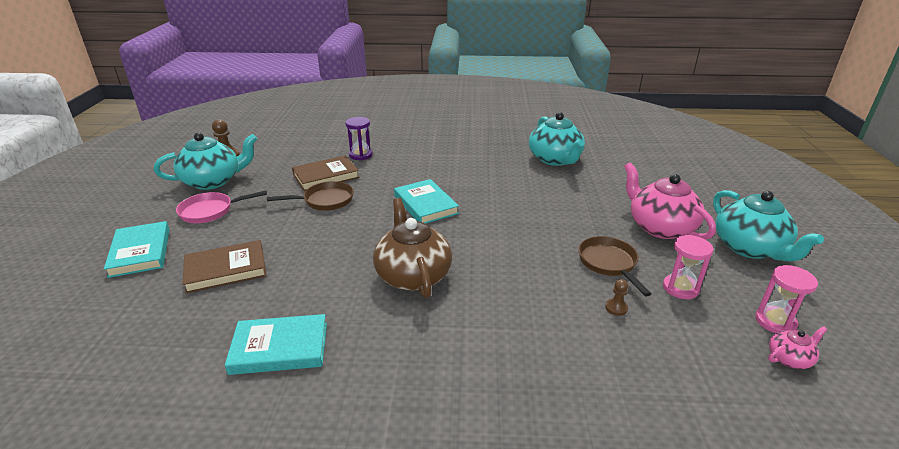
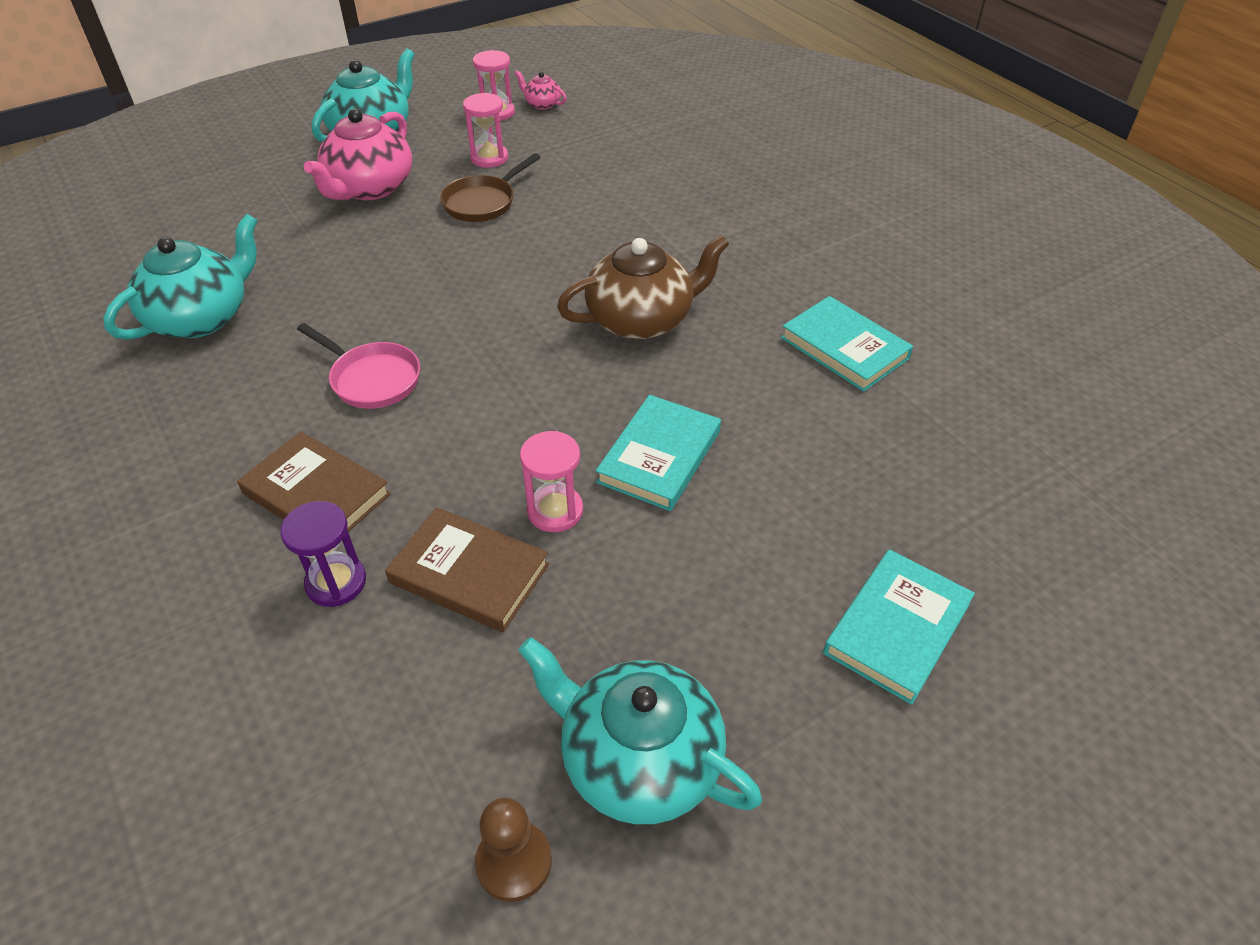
camera: 125 degrees left, 15 degrees up
(210, 211) = (726, 647): pink pan -> pink pan (372, 379)
(226, 269) = (810, 487): brown book -> brown book (316, 494)
(325, 200) = (555, 511): brown pan -> pink hourglass
(413, 275) = (641, 319): brown teapot -> brown teapot turned 150 degrees counterclockwise
(425, 205) = (470, 388): turquoise book -> turquoise book (659, 456)
(616, 308) = (558, 183): brown pawn -> none

